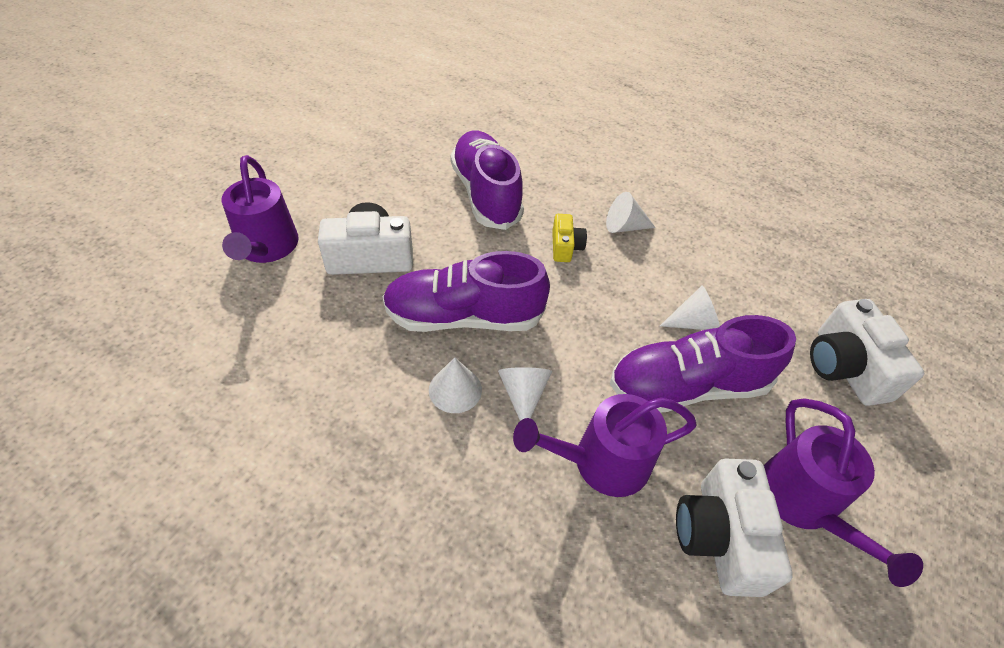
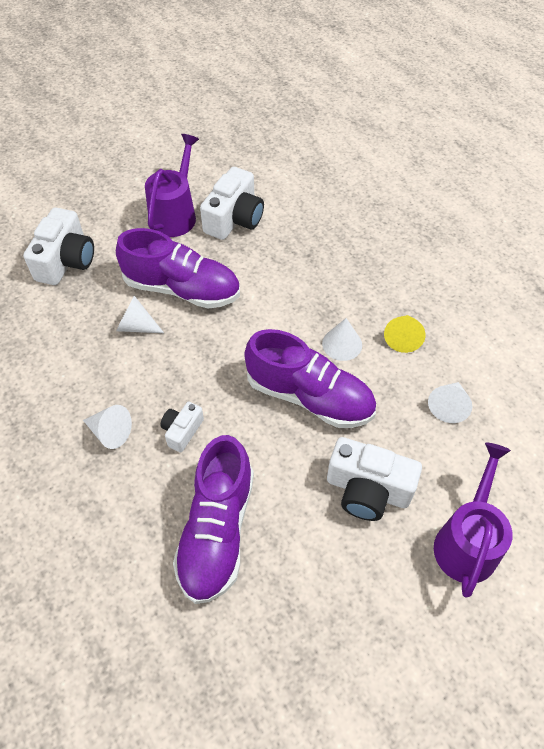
camera: 150 degrees left, 5 degrees up
(380, 428) = (403, 338): none -> yellow cone
(523, 394) = (296, 324): white cone -> white cone (448, 406)
(565, 247) = (182, 431): yellow camera -> white camera
(600, 462) = (273, 270): purple watering can -> none

